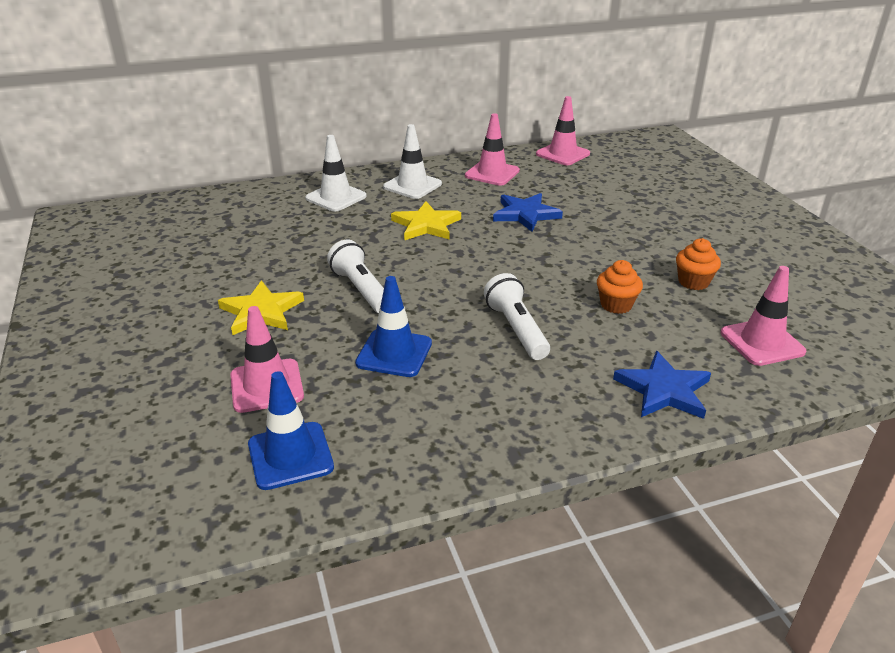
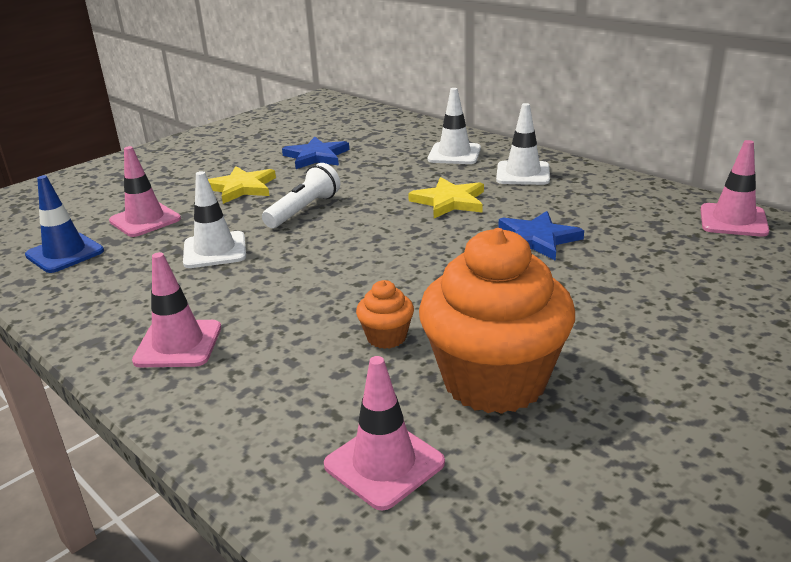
camera: 65 degrees right, 5 degrees down
(394, 353) = (215, 250): blue traffic cone -> white traffic cone
(492, 173) = (610, 199): pink traffic cone -> pink traffic cone (178, 344)
(516, 329) = (292, 293): white flashlight -> none
(664, 390) = (230, 403): blue star -> blue star (316, 156)
(693, 282) = (494, 380): orange cupcake -> orange cupcake, size x2.35

